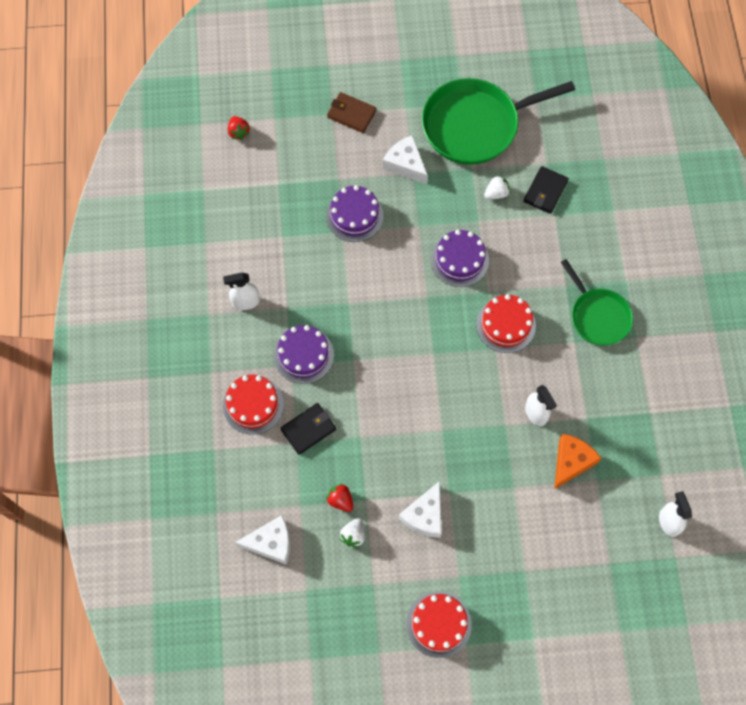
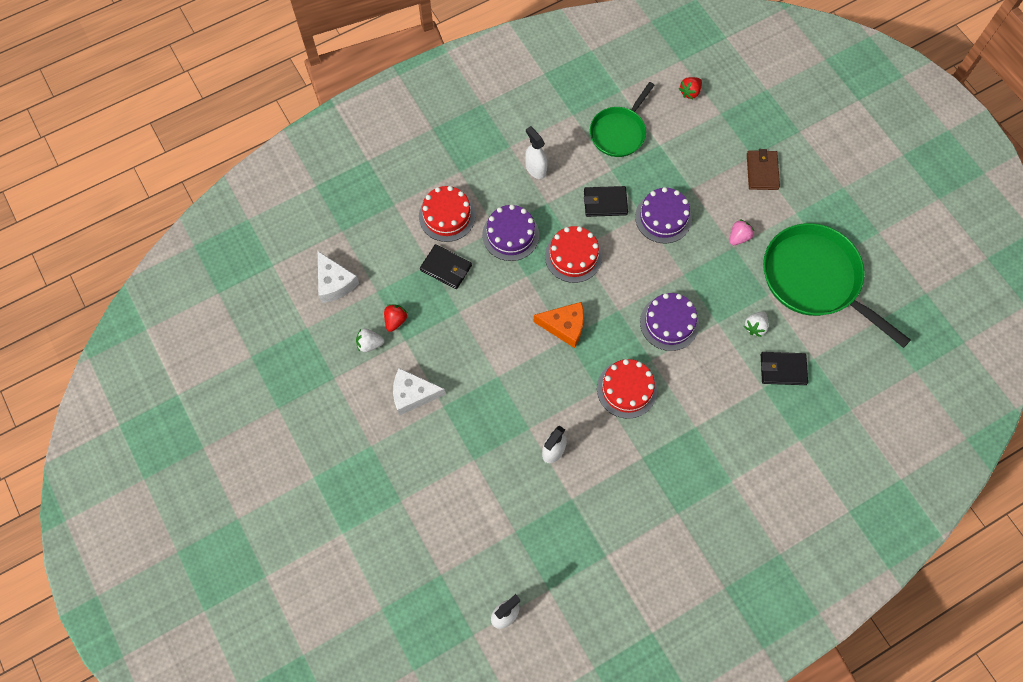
camera: 65 degrees right, 0 degrees up
(314, 257) = (605, 203): none -> black wallet
(405, 164) = (738, 237): white cheese -> pink strawberry
(438, 624) = (322, 446): red cake -> red cake (573, 256)
(496, 193) = (755, 327): white strawberry -> white strawberry turned 90 degrees clockwise
(571, 462) = (522, 501): orange cheese -> orange cheese (564, 326)
(598, 316) = (679, 469): green pan -> green pan (619, 132)

